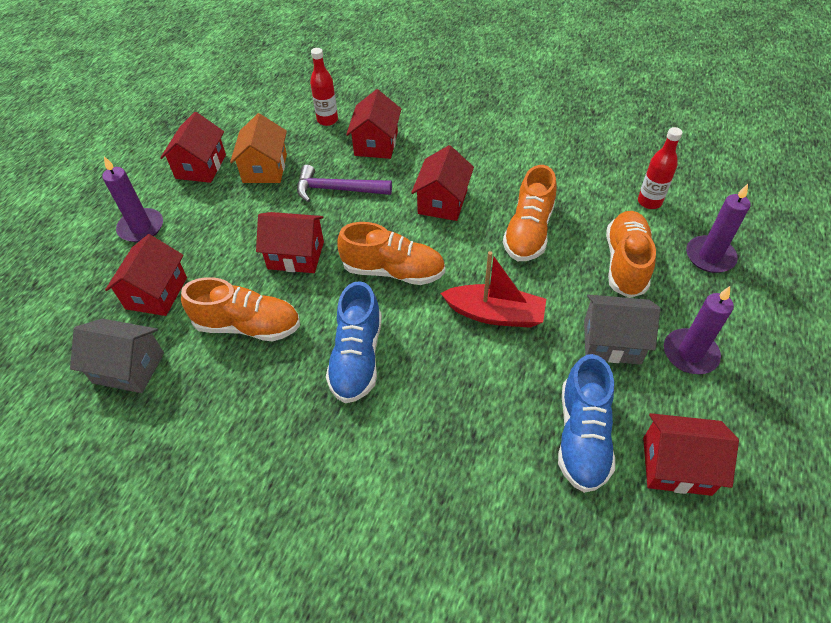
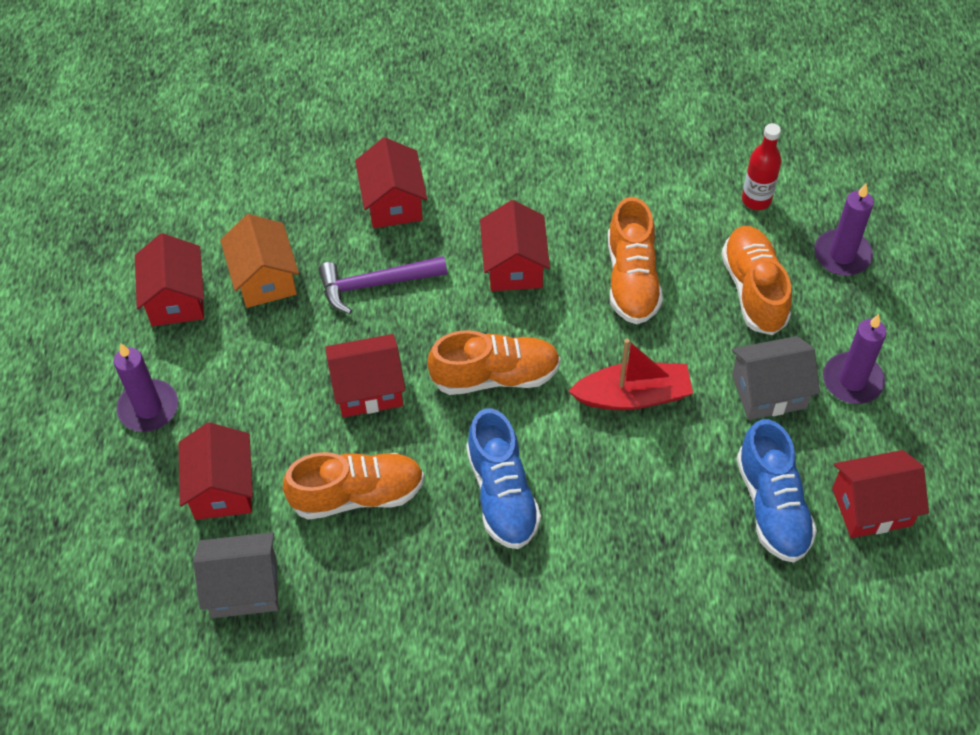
camera: 20 degrees left, 5 degrees up
(327, 120) = (311, 182): red bottle -> none

